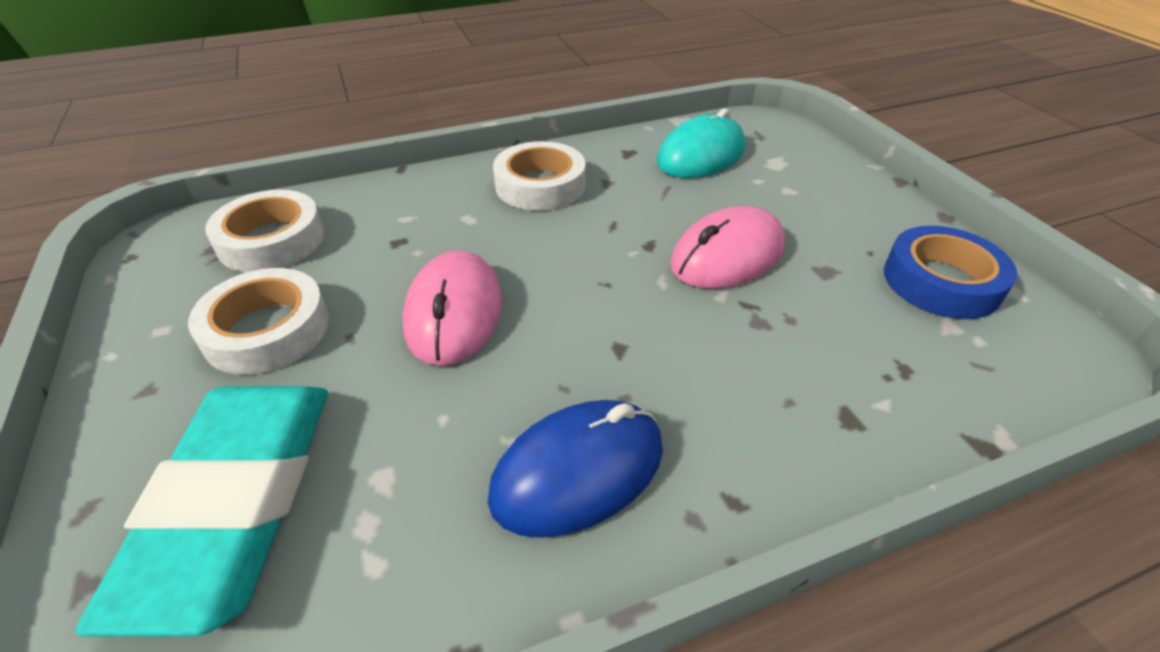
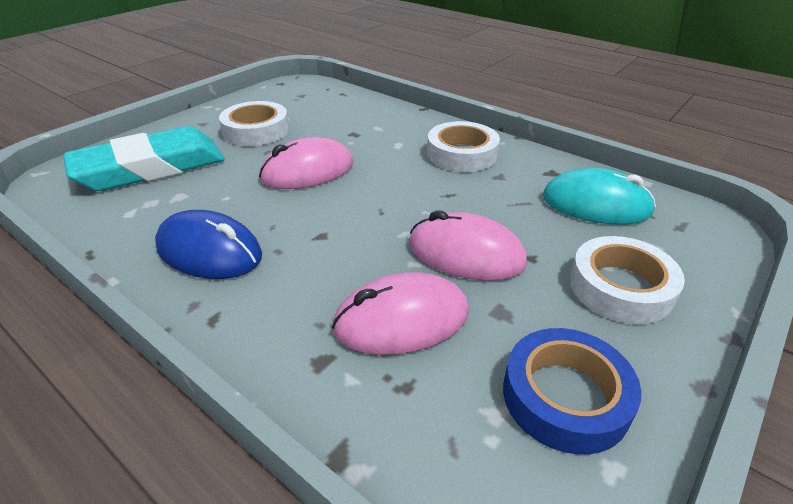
camera: 60 degrees right, 5 degrees down
(271, 240) = (321, 104): white tape -> white tape (620, 287)
(810, 337) = (401, 320): none -> pink mouse

